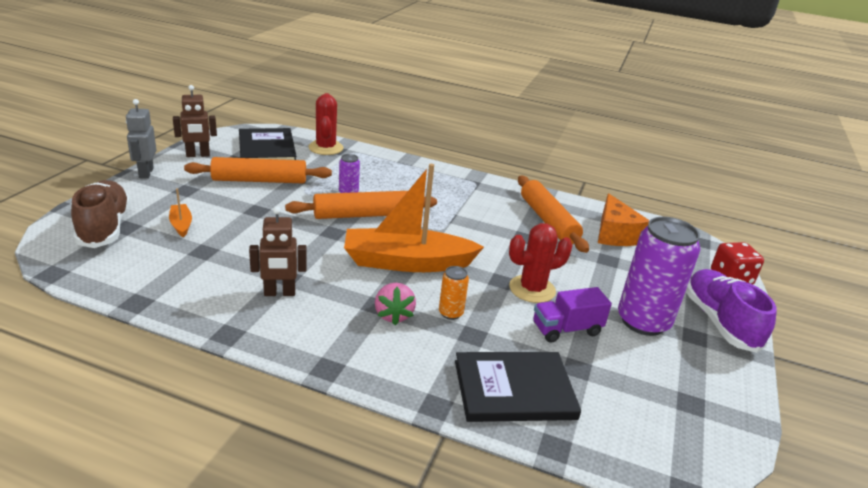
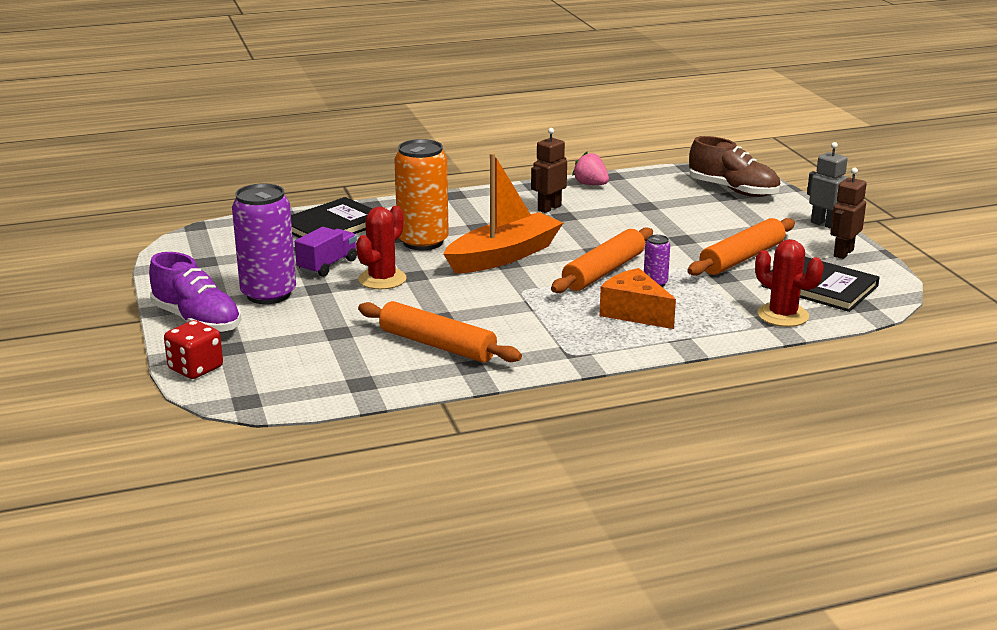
camera: 145 degrees right, 5 degrees down
(181, 225) = (699, 210): orange boat -> none
(393, 315) = (458, 226): pink strawberry -> pink strawberry (591, 184)
(450, 313) = (423, 242): orange can -> orange can, size x2.21
(615, 234) = (352, 363): orange cheese -> orange cheese (634, 313)

